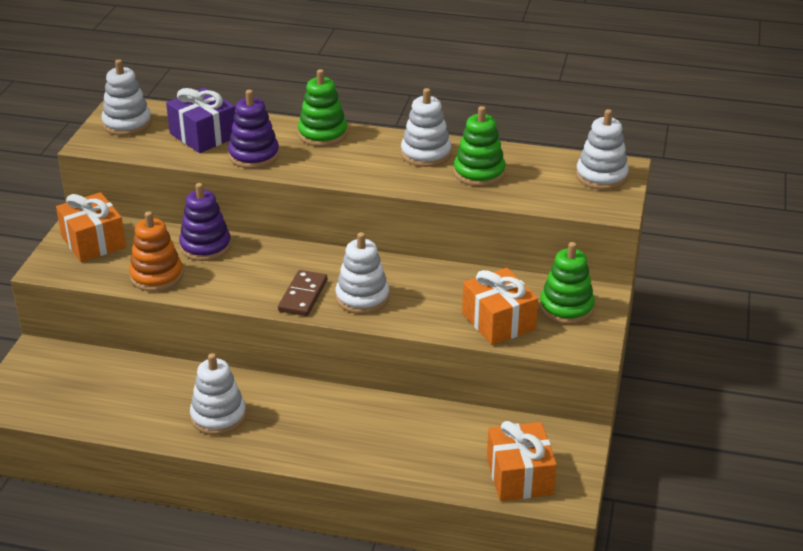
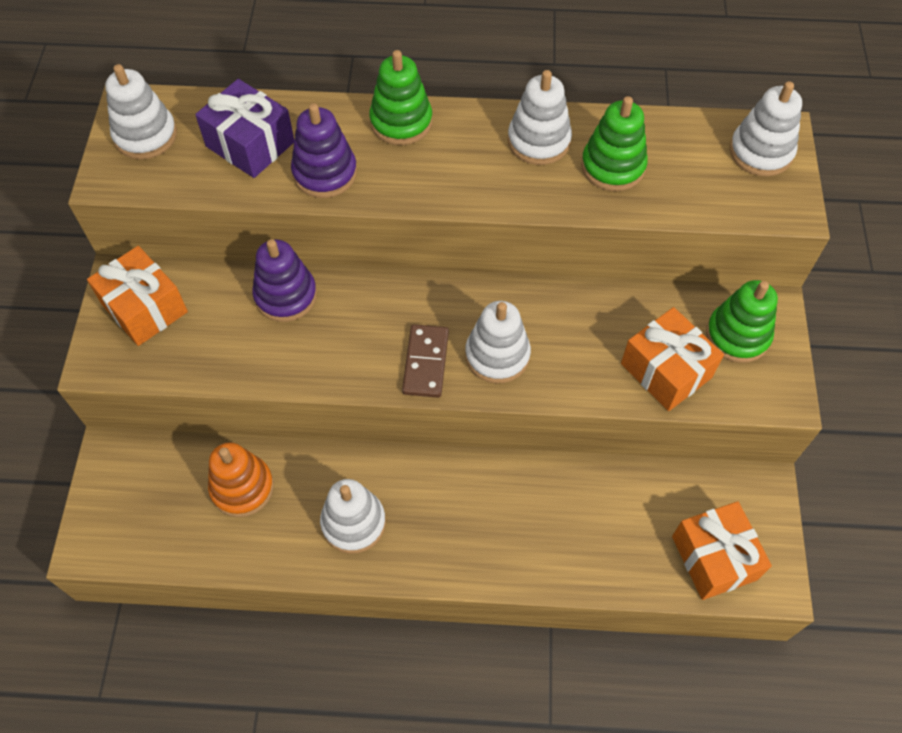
camera: 10 degrees left, 25 degrees up
(156, 276) = (239, 356): orange stacking toy -> orange stacking toy (242, 487)

